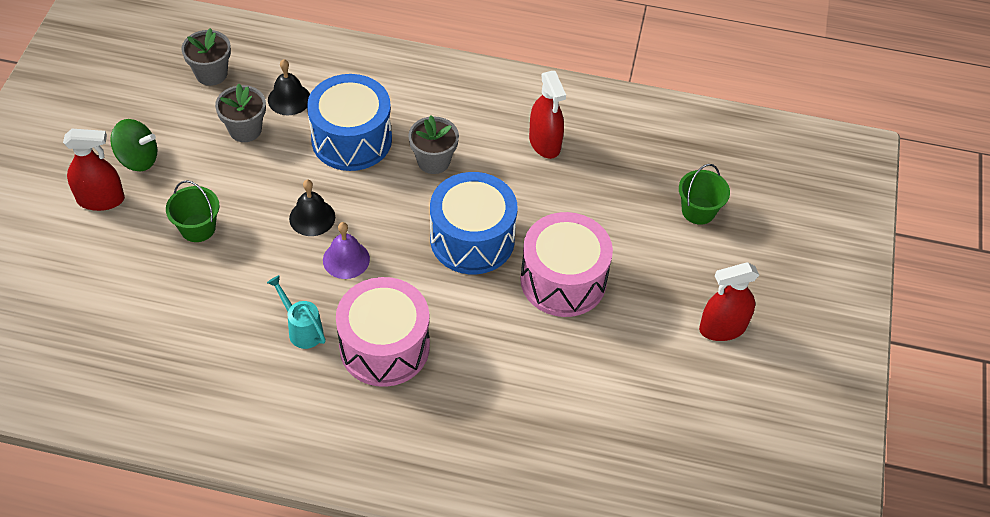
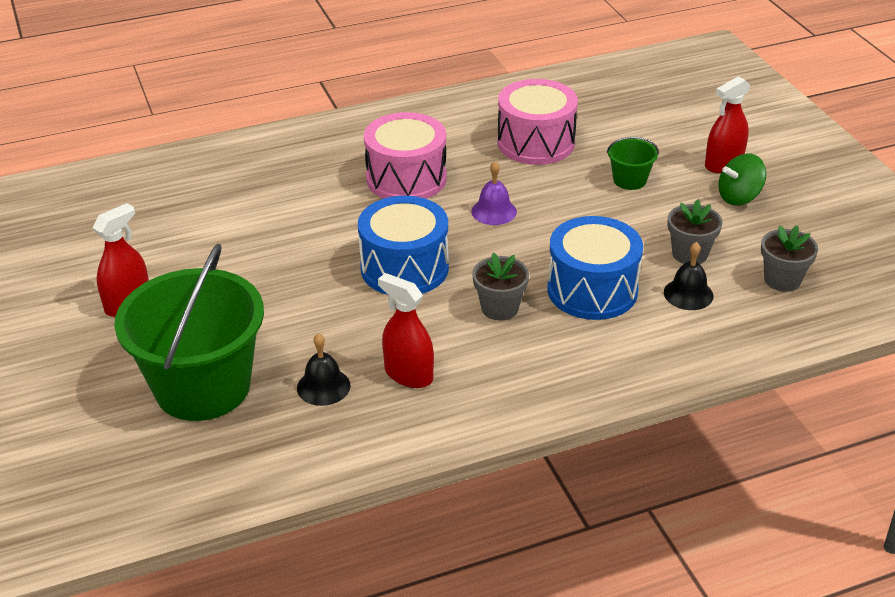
camera: 150 degrees right, 15 degrees down
(301, 329) = (478, 163): turquoise watering can -> none
(312, 217) = (553, 223): black bell -> black bell (323, 386)
(563, 280) = (298, 275): pink drum -> pink drum (536, 143)
(698, 211) = (202, 387): green bucket -> green bucket, size x2.35

